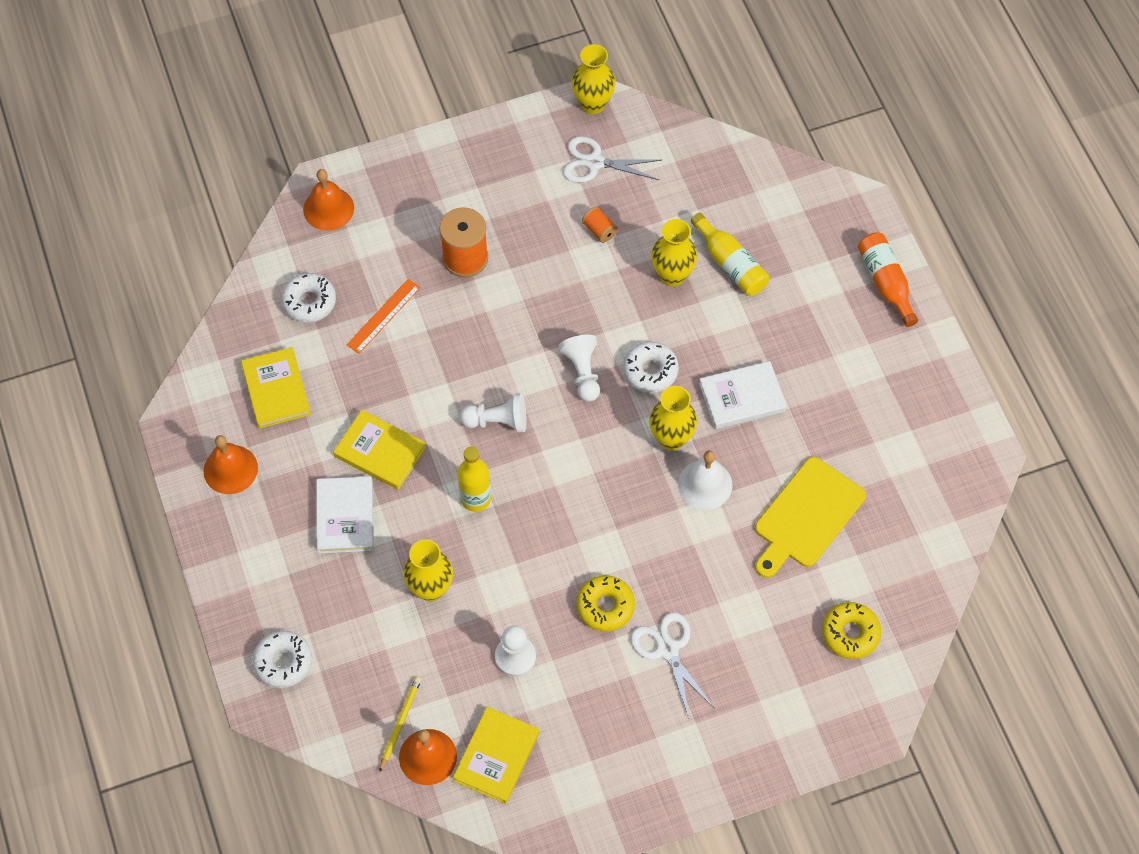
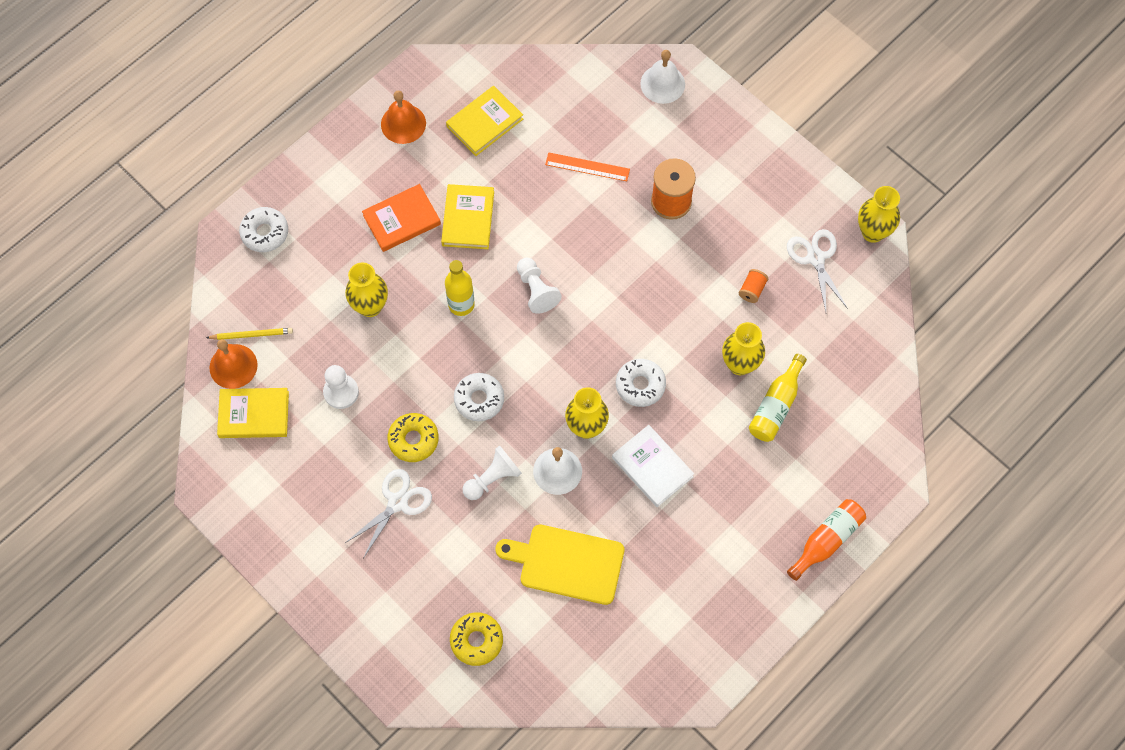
camera: 65 degrees right, 5 degrees up
(309, 302) = (572, 109): white donut -> white donut (479, 399)
(328, 208) = (662, 84): orange bell -> white bell
(345, 517) = (401, 220): white book -> orange book
(582, 373) = (612, 334): white pawn -> white pawn (492, 478)

